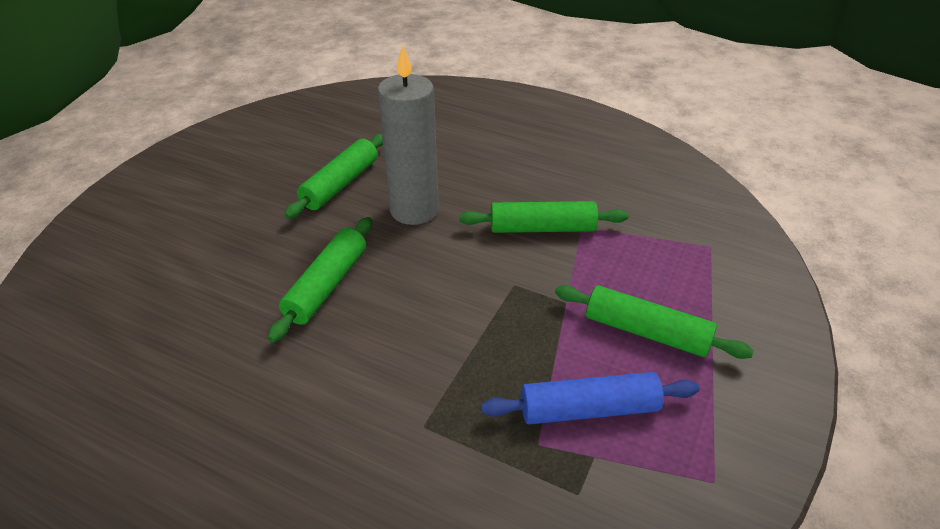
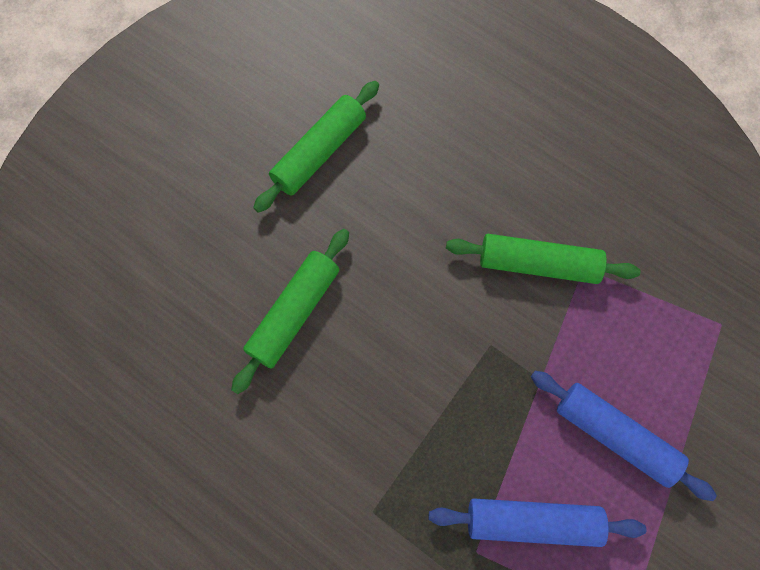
camera: 10 degrees right, 30 degrees up
(414, 210) = (398, 210): grey candle -> none
(646, 332) = (615, 435): green rolling pin -> blue rolling pin

